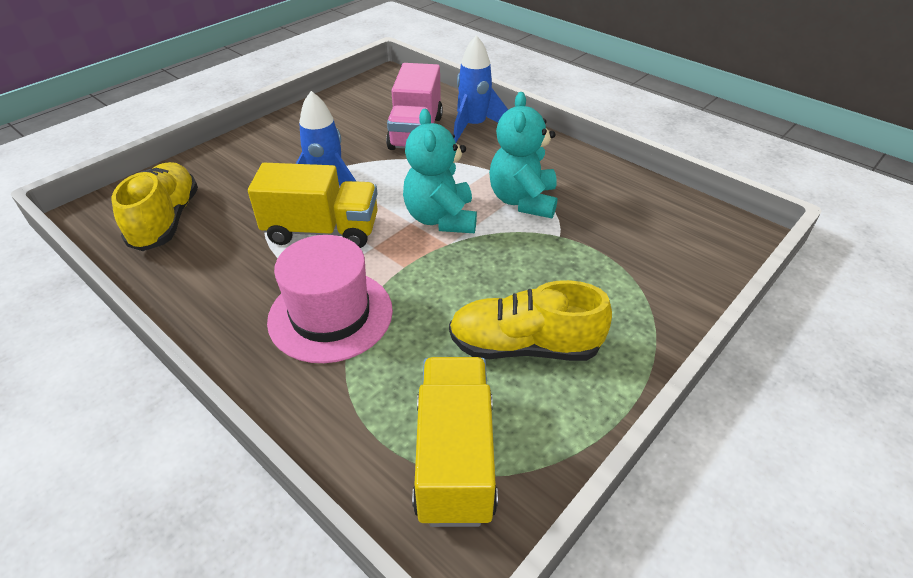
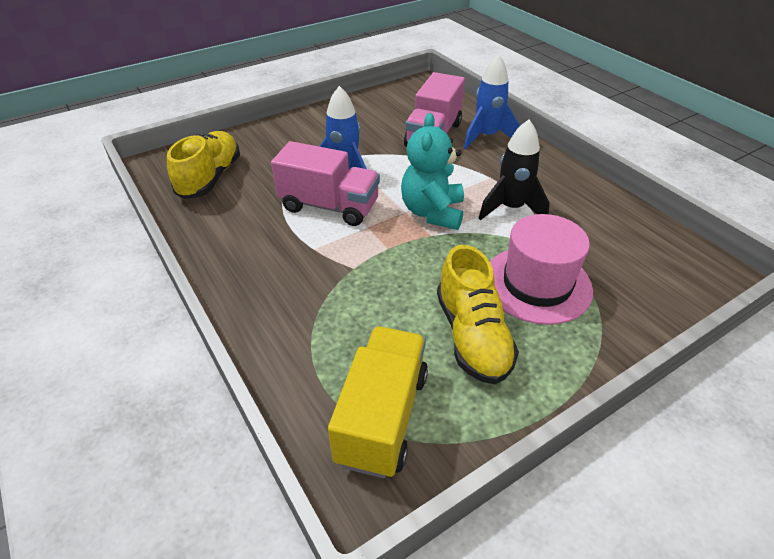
camera: 15 degrees right, 0 degrees up
(322, 230) = (329, 206): yellow truck -> pink truck
(330, 315) = (315, 277): pink hat -> pink hat (537, 284)
(523, 201) = (511, 208): turquoise teddy bear -> black rocket
(524, 346) = (472, 336): yellow shoe -> yellow shoe turned 120 degrees counterclockwise

